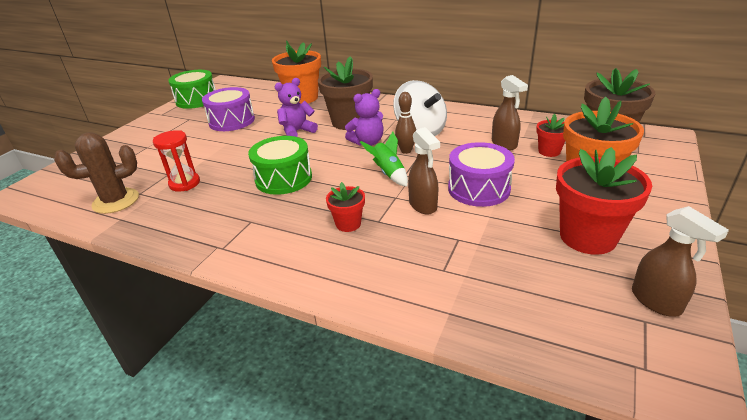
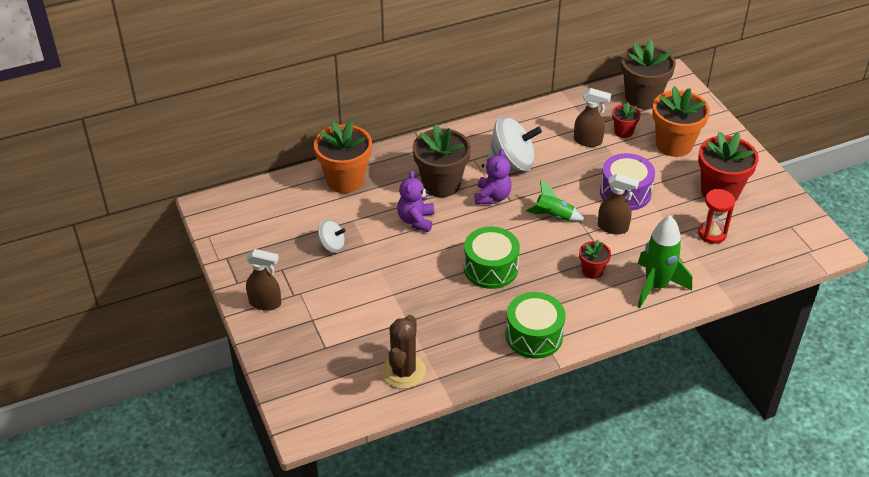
camera: 50 degrees left, 10 degrees up
(184, 183) = (425, 323): red hourglass -> red hourglass (712, 234)
(196, 100) = (235, 245): green drum -> green drum (534, 336)
(232, 121) = (332, 245): purple drum -> white spinning top
(380, 271) = (656, 286): none -> green rocket
(406, 151) = (533, 188): brown bowling pin -> none
(656, 301) = (785, 212): brown spray bottle -> brown spray bottle (265, 303)

